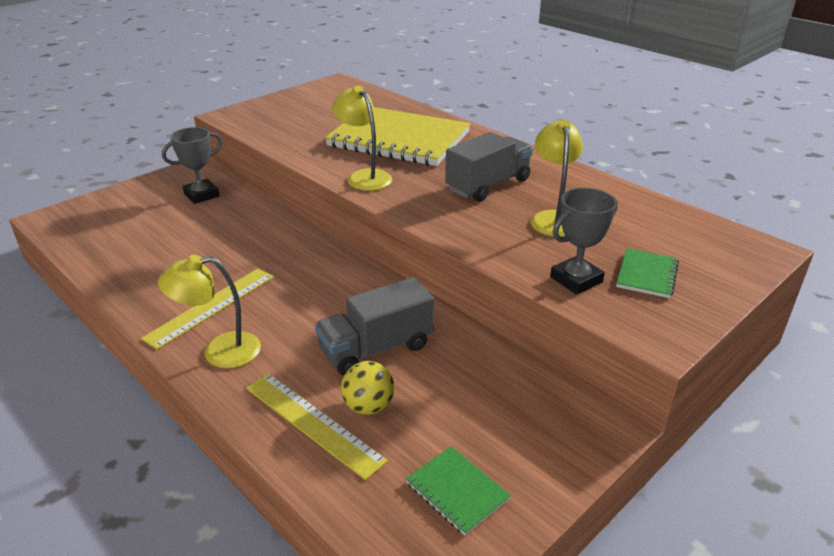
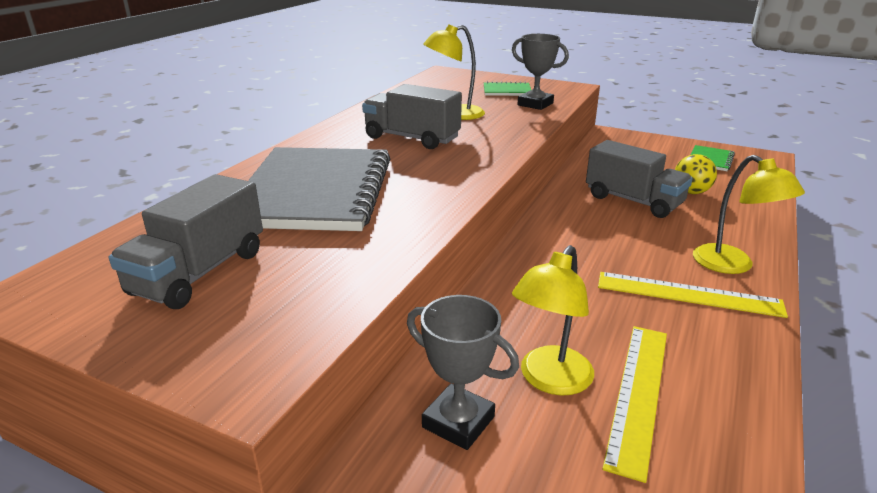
camera: 110 degrees left, 5 degrees down
(313, 423) = (733, 206): yellow ruler -> yellow ruler (638, 394)
(323, 109) = (199, 272): none -> grey truck
(364, 177) = (437, 192): yellow lamp -> yellow lamp (550, 380)
(399, 139) = (315, 192): yellow notebook -> grey notebook

